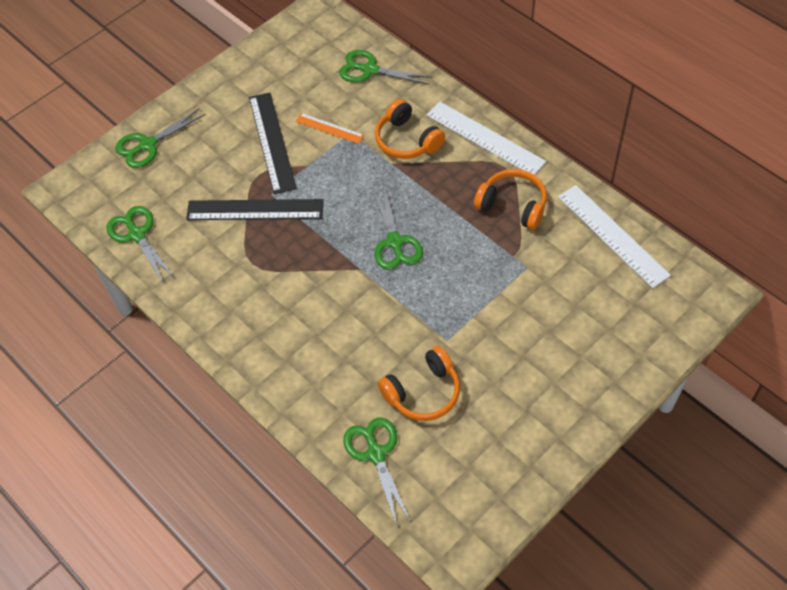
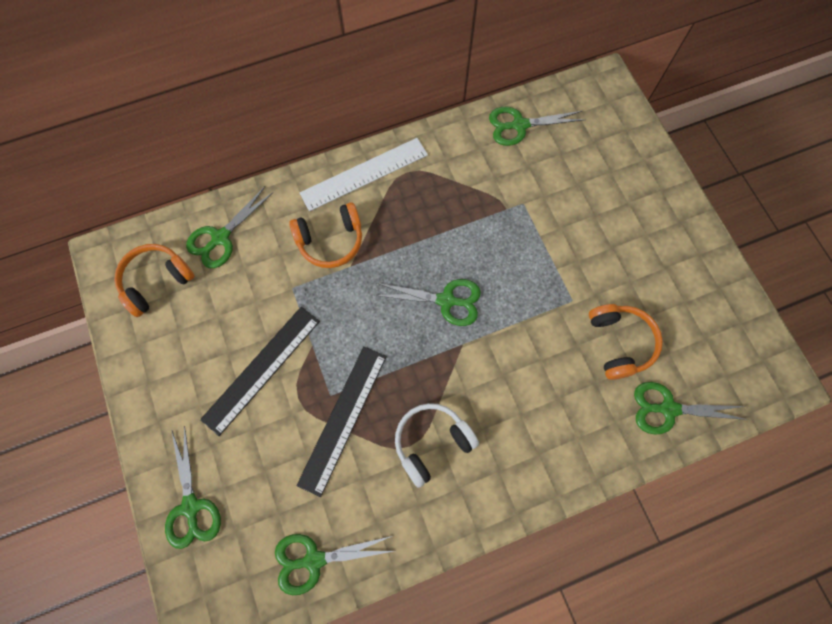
camera: 70 degrees left, 15 degrees up
(261, 278) = (432, 442): none -> white headphones
(271, 142) = (262, 369): black ruler -> black ruler turned 60 degrees counterclockwise
(329, 128) = (275, 305): orange ruler -> none
(513, 205) = (452, 185): orange headphones -> orange headphones (156, 281)
(612, 235) = (519, 125): white ruler -> green scissors

